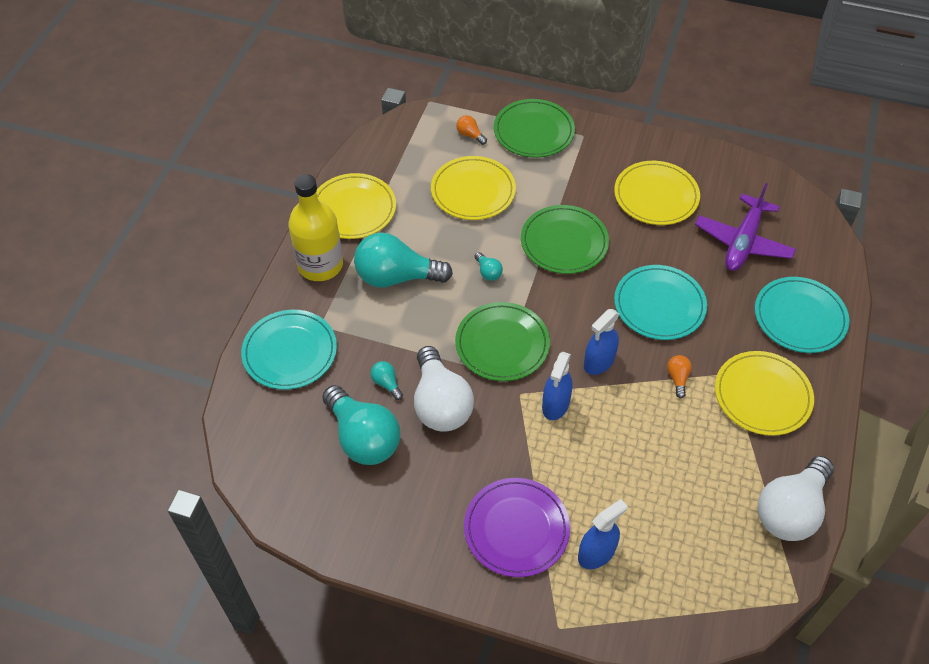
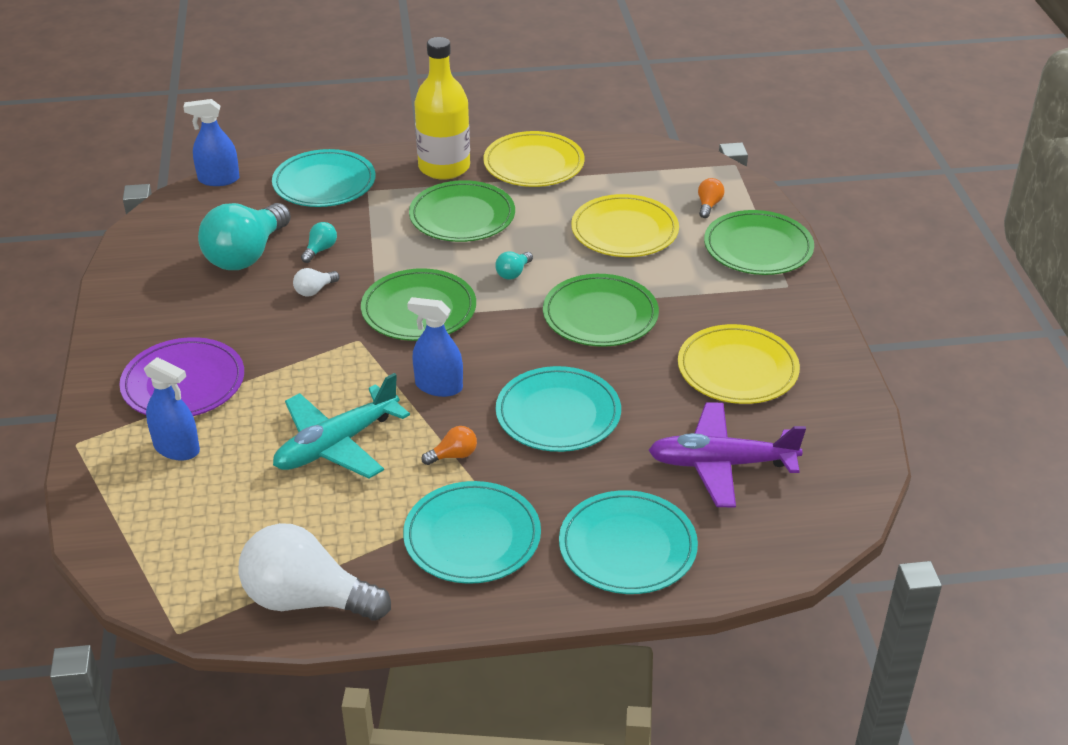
camera: 65 degrees right, 15 degrees down
(396, 277) = (462, 216): turquoise light bulb -> green plate
(440, 404) = (314, 290): white light bulb -> white light bulb, size x0.42
(555, 405) = (358, 369): blue spray bottle -> blue spray bottle (218, 179)
(637, 445) = (336, 445): none -> turquoise plane
(762, 395) = (472, 537): yellow plate -> turquoise plate

